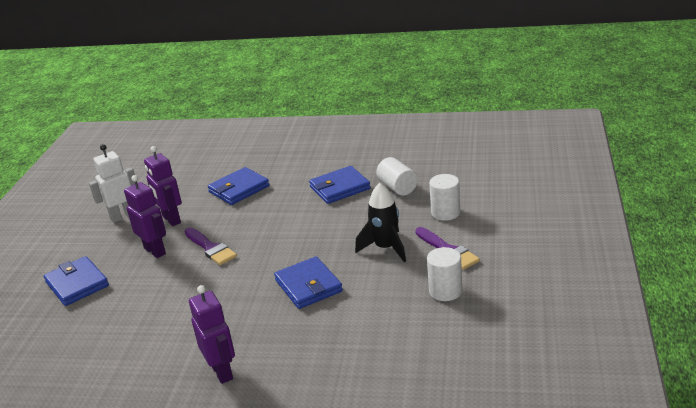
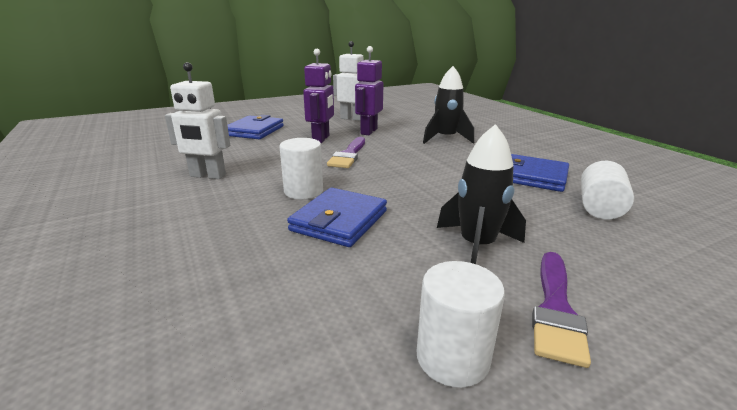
camera: 50 degrees right, 5 degrees down
(163, 331) = (207, 176): none -> white robot
(222, 372) = (144, 226): purple robot -> none
(239, 189) = (446, 139): blue wallet -> black rocket
(445, 213) = (630, 266): white cylinder -> white cylinder (303, 191)

